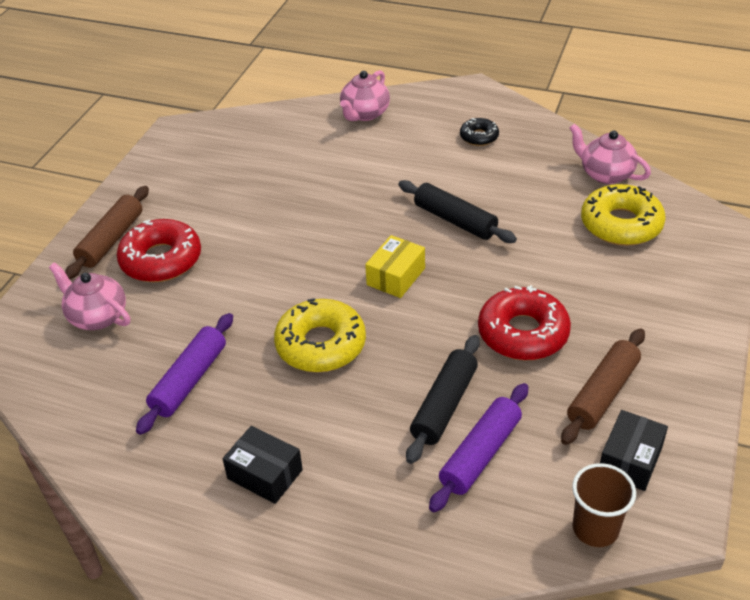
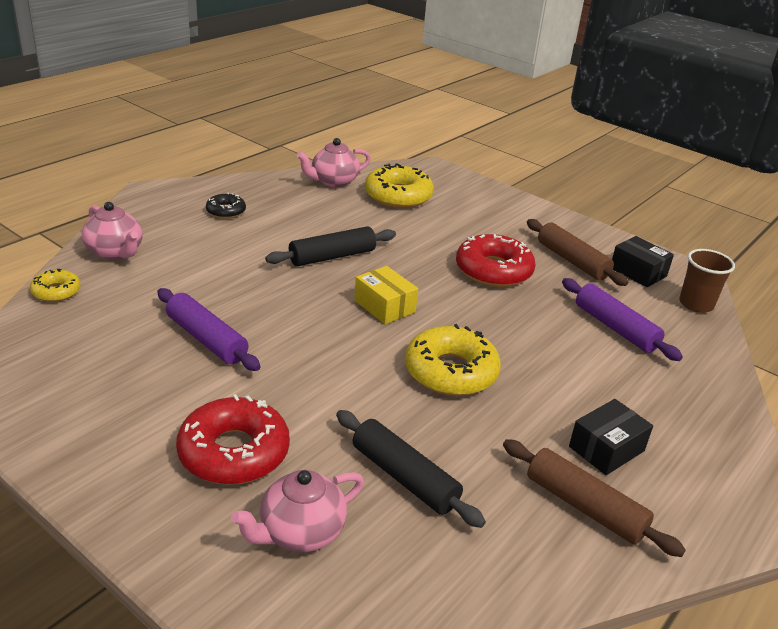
camera: 75 degrees left, 10 degrees down
(111, 240) = (153, 490): brown rolling pin -> brown rolling pin (584, 507)
(189, 380) = (456, 472): purple rolling pin -> purple rolling pin (206, 339)
(293, 113) = (56, 291): none -> yellow donut
(444, 405) = (557, 329): black rolling pin -> black rolling pin (404, 477)

